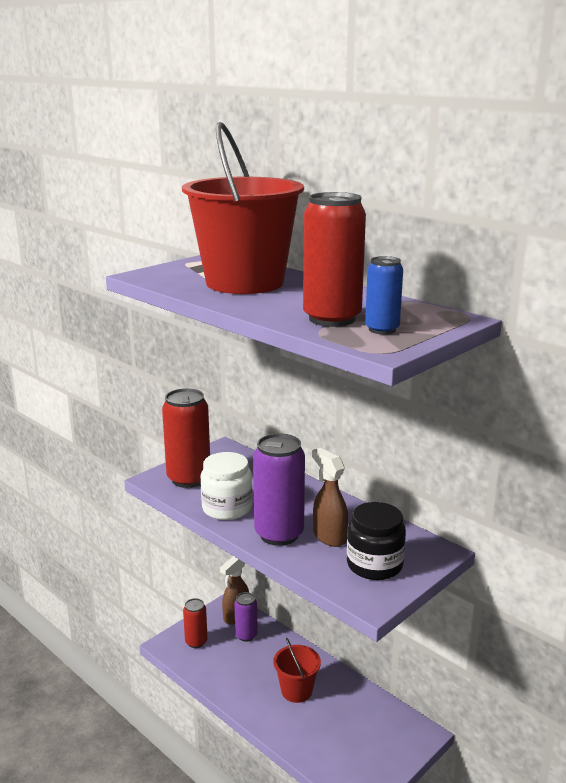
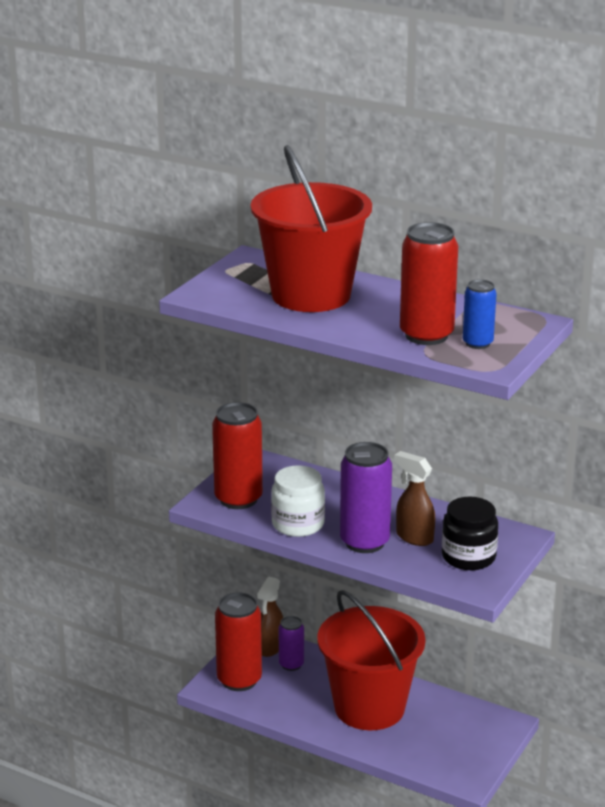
camera: 15 degrees left, 5 degrees up
(196, 642) = (239, 680): red can -> red can, size x1.76
(296, 691) = (369, 707): red bucket -> red bucket, size x2.10

